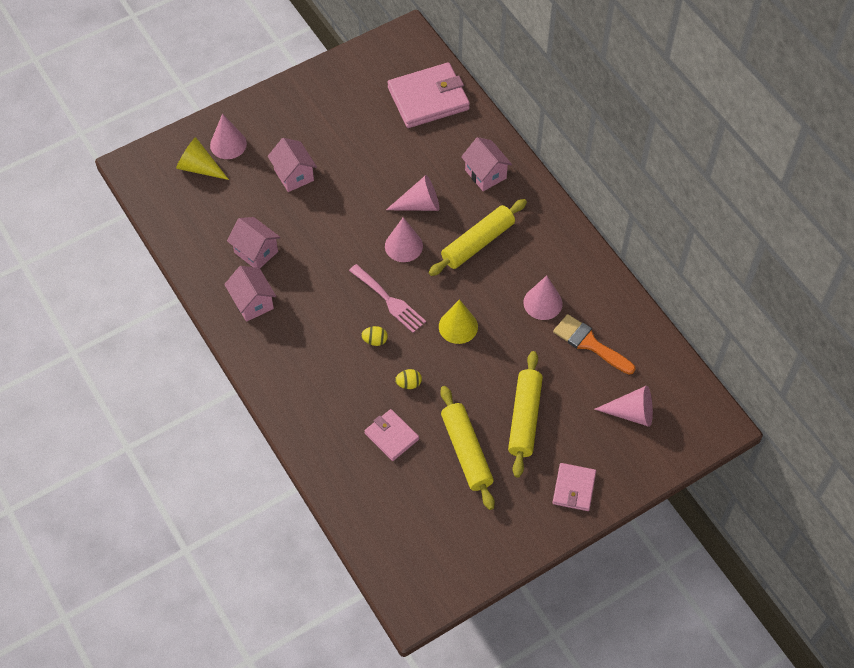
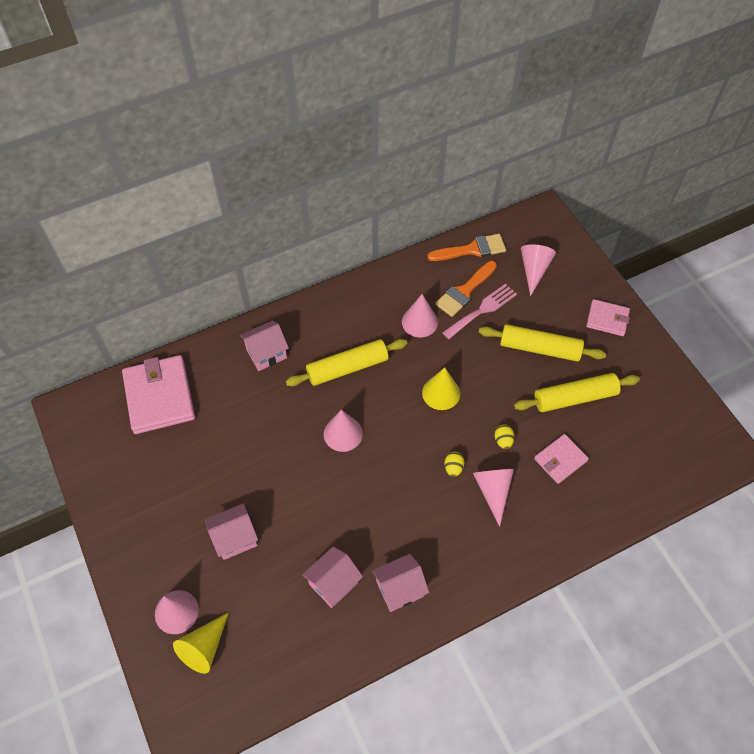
camera: 85 degrees left, 0 degrees up
(389, 300) = (407, 451): pink fork -> pink fork (482, 310)
(419, 204) = (294, 415): pink cone -> pink cone (493, 491)
(478, 243) = (347, 368): yellow rolling pin -> yellow rolling pin turned 75 degrees counterclockwise
(649, 349) = (472, 249): none -> orange brush

